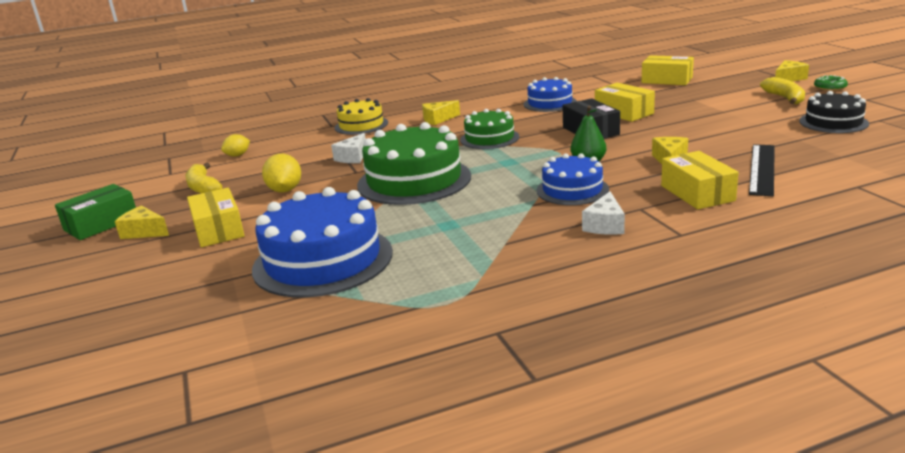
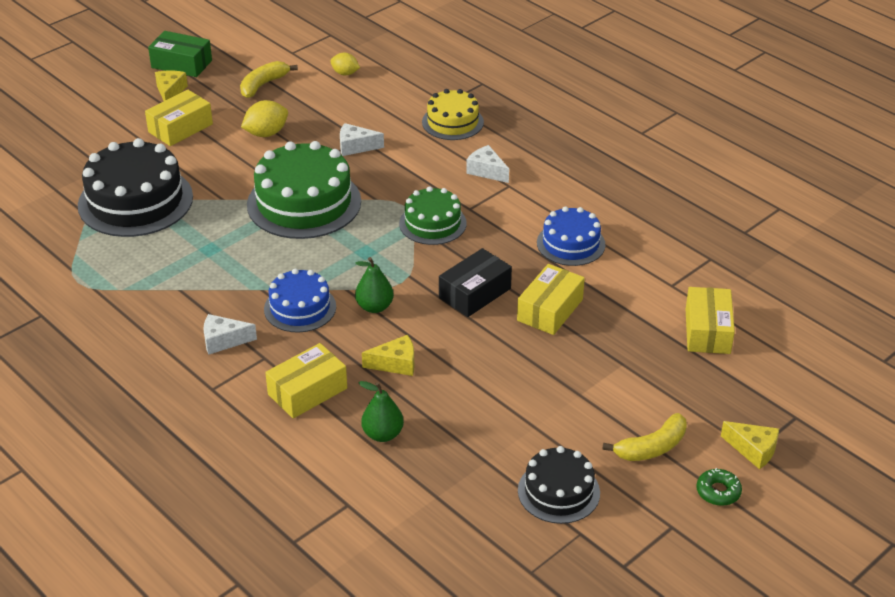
camera: 65 degrees right, 15 degrees up
(323, 260) = (135, 201): blue cake -> black cake
(438, 119) = (486, 171): yellow cheese -> white cheese
(762, 169) = (383, 434): black ruler -> green pear

